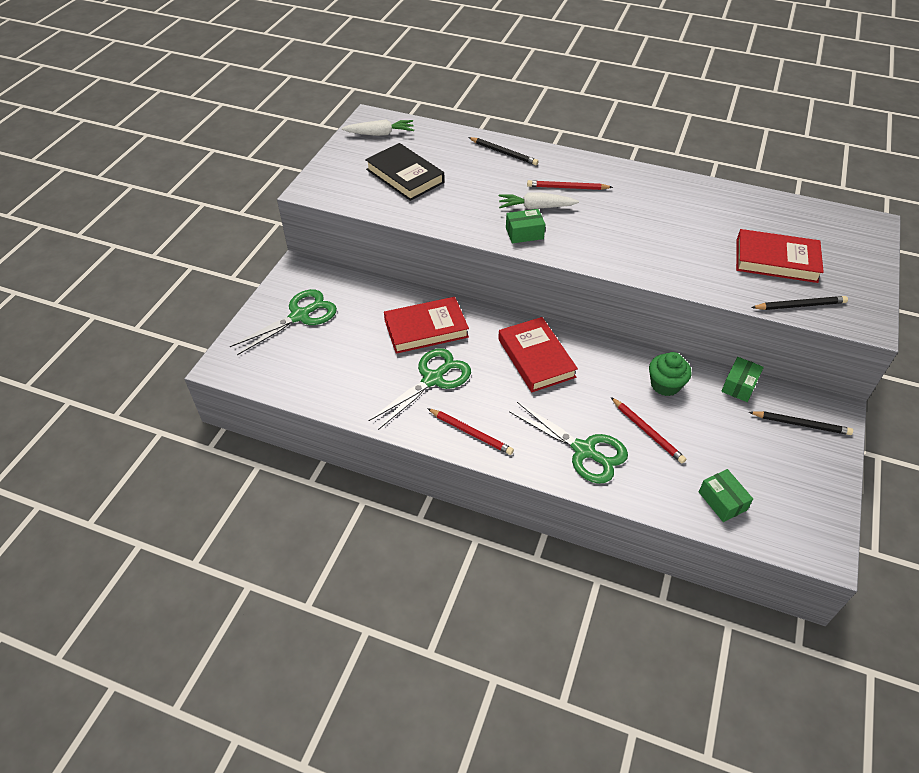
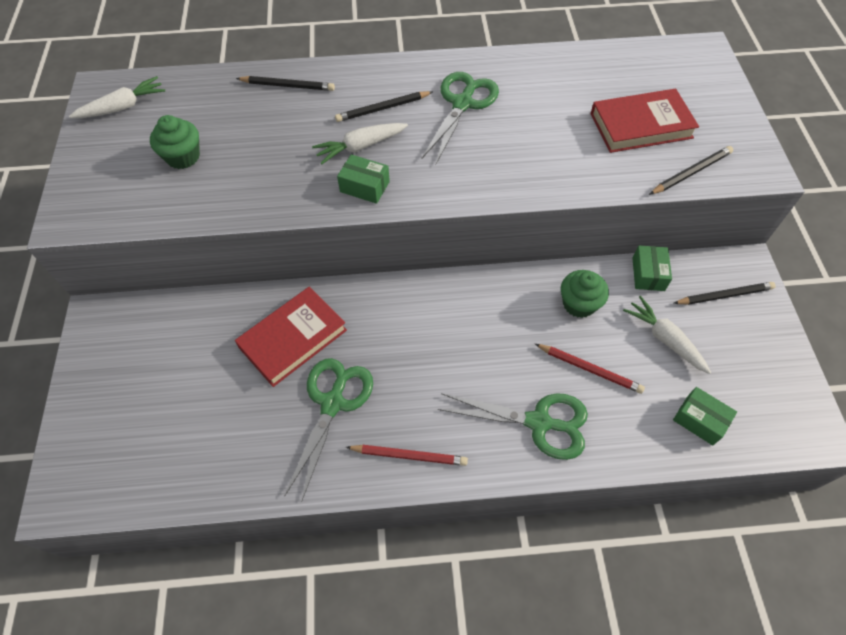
camera: 25 degrees left, 10 degrees up
(299, 316) = (129, 384): green scissors -> green scissors (462, 104)
(405, 176) = (183, 157): black book -> green cupcake
(524, 233) = (364, 187): green box -> green box turned 60 degrees clockwise
(536, 358) = (433, 326): red book -> none
(567, 188) = (383, 108): red pencil -> black pencil
(726, 435) = (665, 339): none -> white carrot

